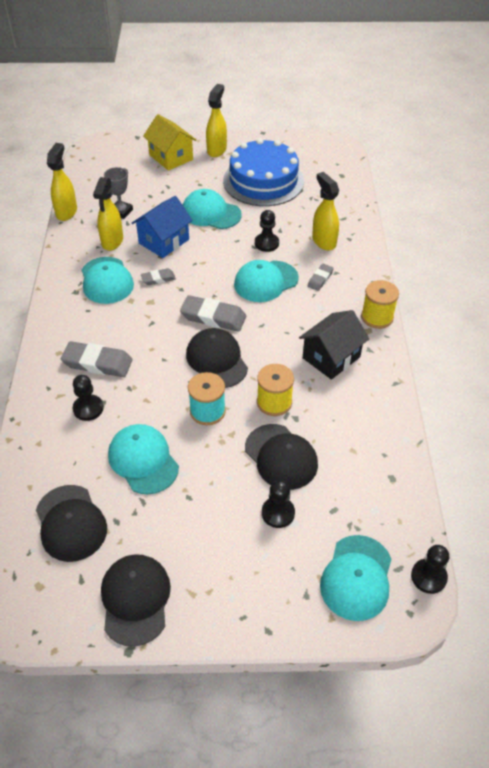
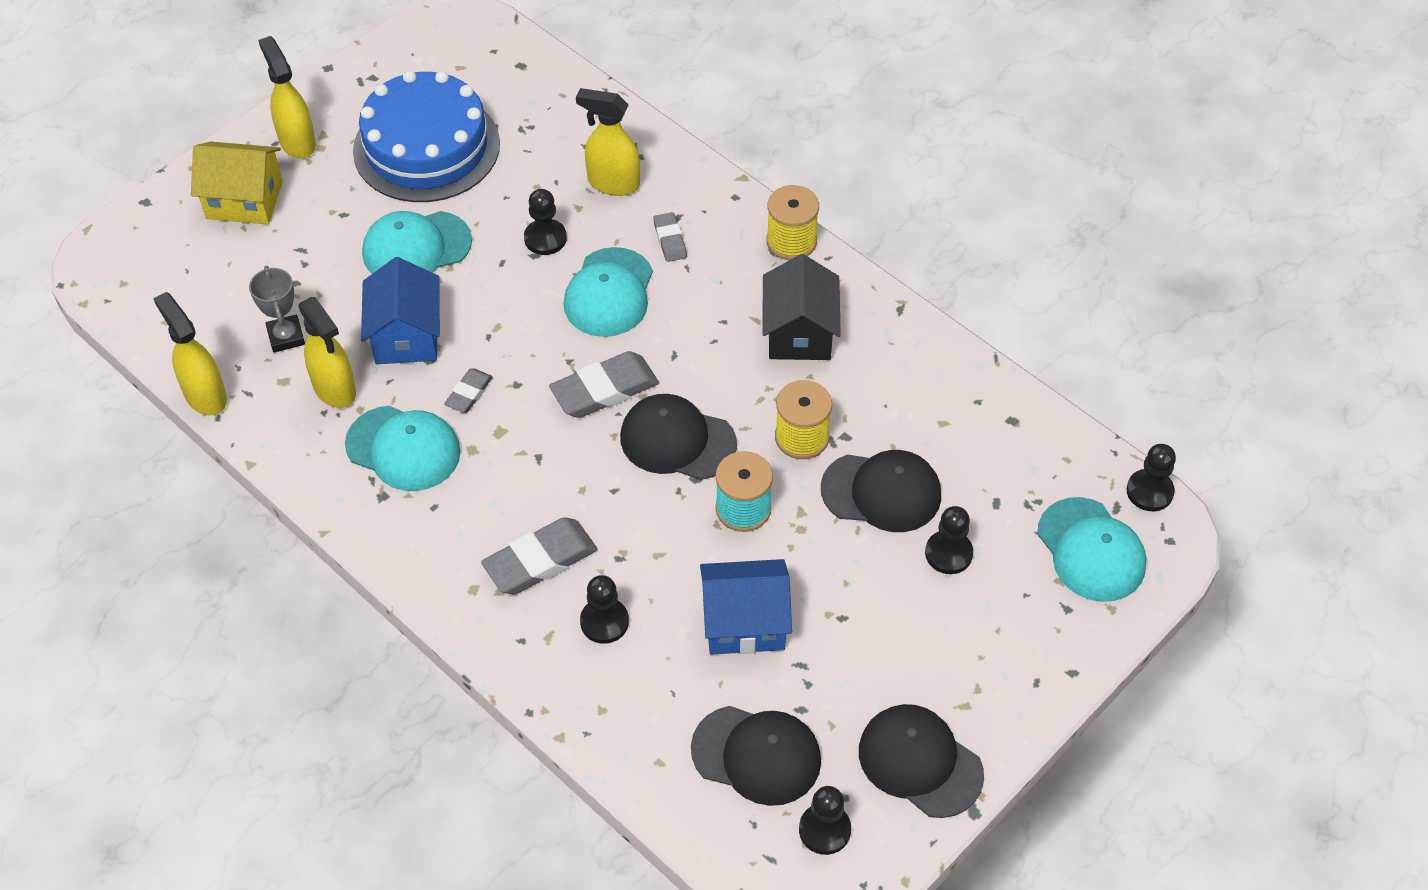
camera: 45 degrees left, 5 degrees up
(52, 587) = (824, 830): none -> black pawn
(143, 460) = (744, 623): turquoise cap -> blue house

